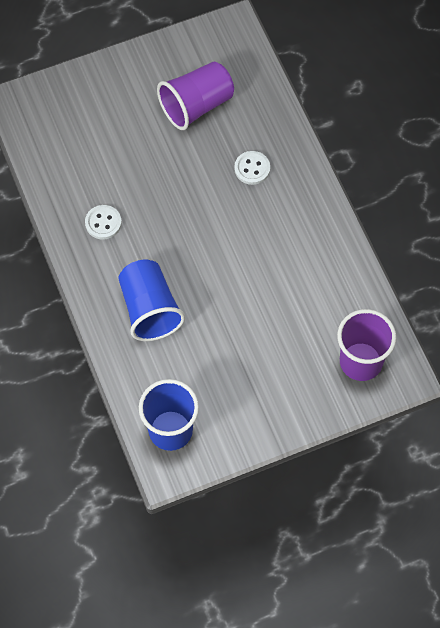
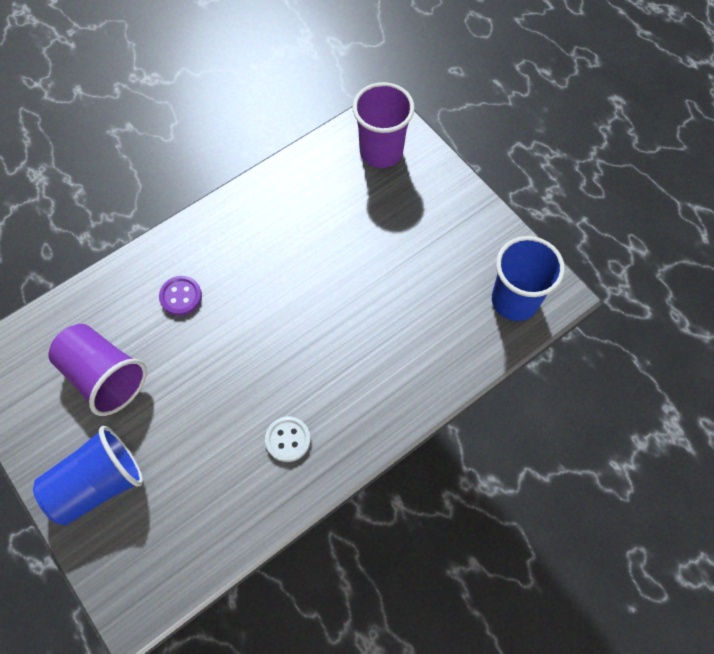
camera: 105 degrees left, 0 degrees up
(149, 309) = (384, 358): blue cup -> blue cup (98, 484)
(252, 168) = (181, 296): white button -> purple button

